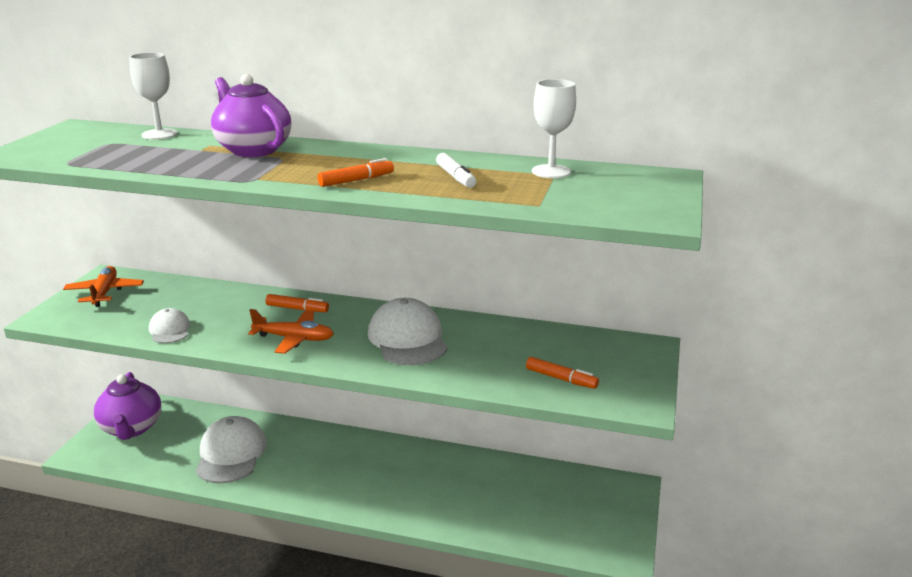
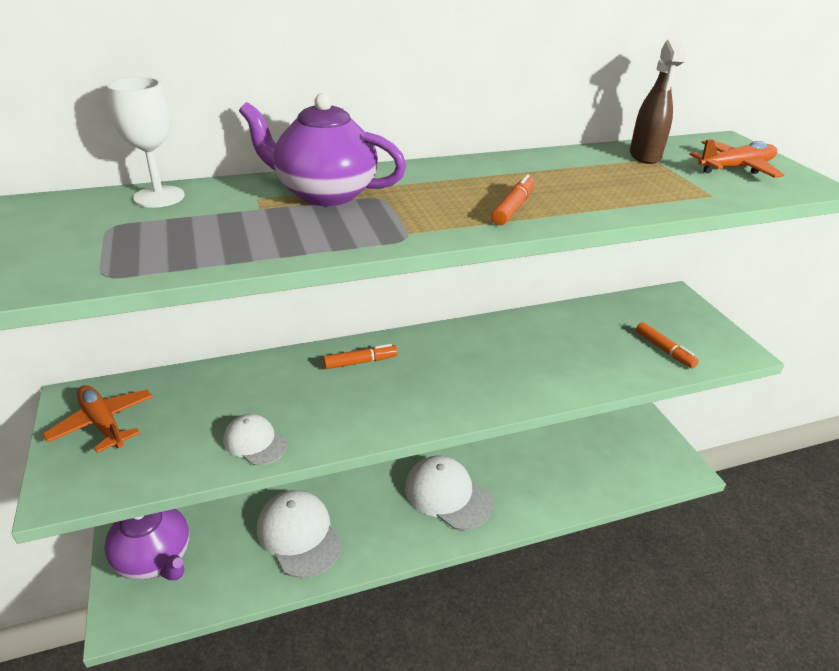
camera: 35 degrees left, 10 degrees up
(294, 339) = (403, 398): orange plane -> orange plane (735, 168)
(408, 339) = (503, 357): white cap -> white cap (447, 495)
(455, 177) = (588, 181): white marker -> none
(551, 171) = (645, 156): white goblet -> brown spray bottle
(561, 379) = (664, 350): orange marker -> orange marker turned 60 degrees clockwise

